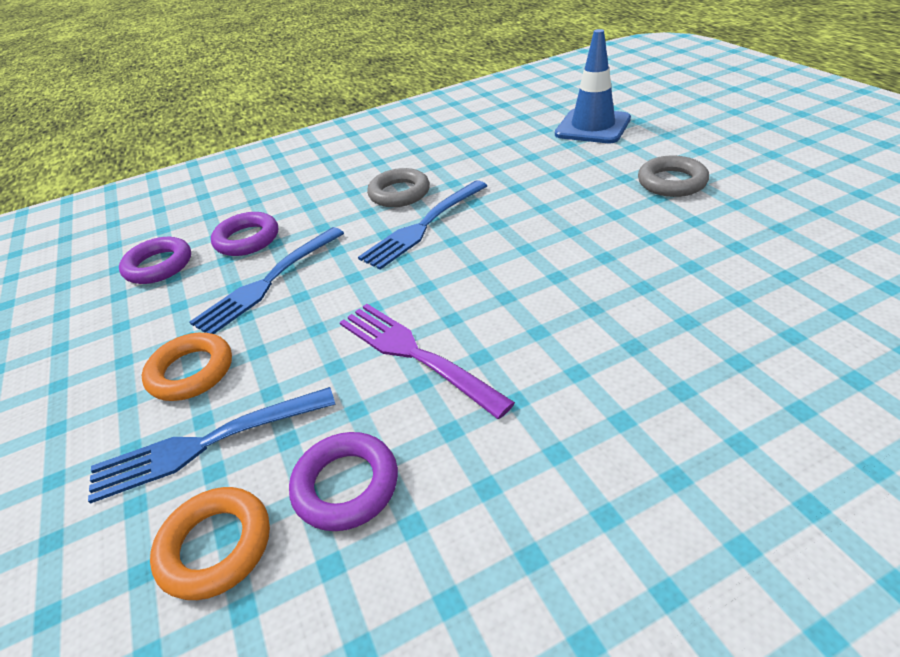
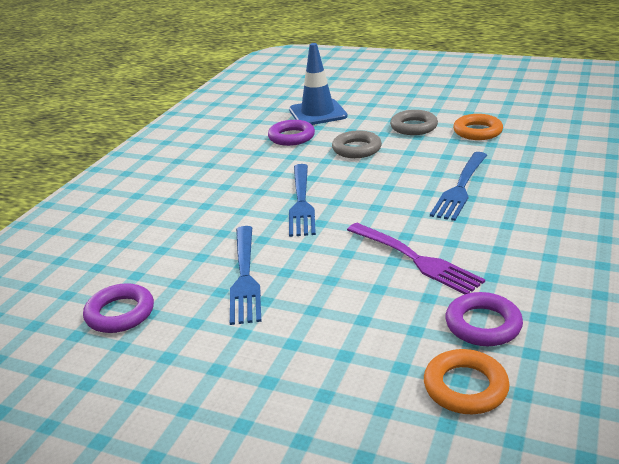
camera: 45 degrees left, 10 degrees down
(191, 372) = (287, 342): orange ring -> orange ring (477, 131)
(206, 444) = (372, 361): blue fork -> blue fork (460, 188)
(247, 239) = (172, 265): purple ring -> purple ring (291, 137)
(399, 193) = (247, 192): grey ring -> grey ring (356, 149)
(415, 354) = (415, 259): purple fork -> purple fork turned 135 degrees counterclockwise

